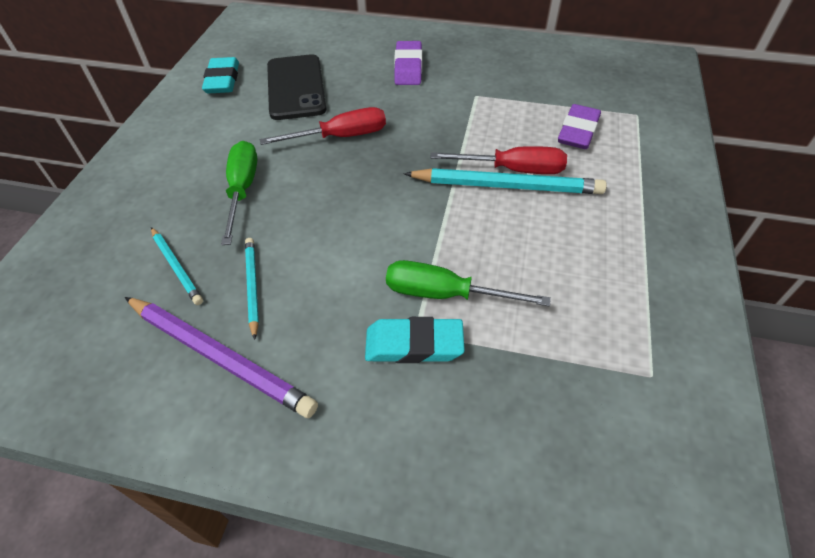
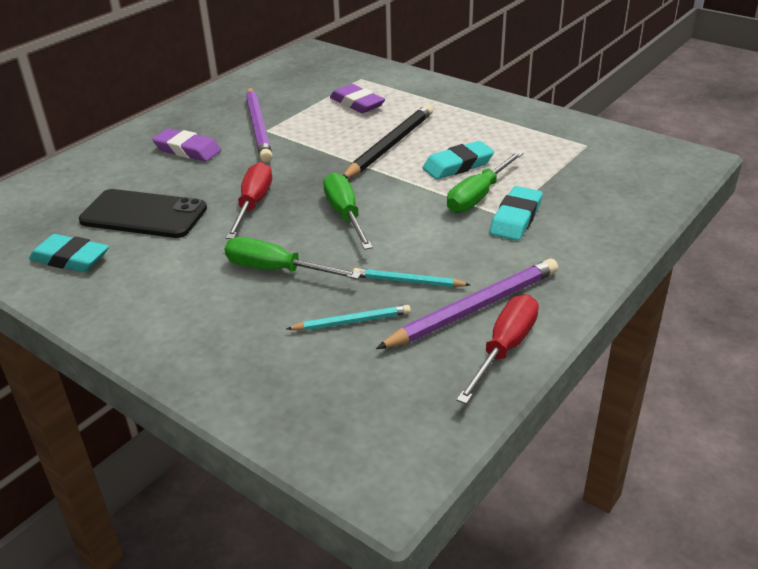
camera: 65 degrees left, 15 degrees down
(351, 201) = (345, 215): none -> green screwdriver
(477, 88) = (258, 127): none -> purple pencil
(502, 255) = (458, 165): none -> turquoise eraser
(506, 186) = (390, 145): turquoise pencil -> black pencil
(513, 170) = (374, 138): red screwdriver -> red screwdriver (504, 349)

